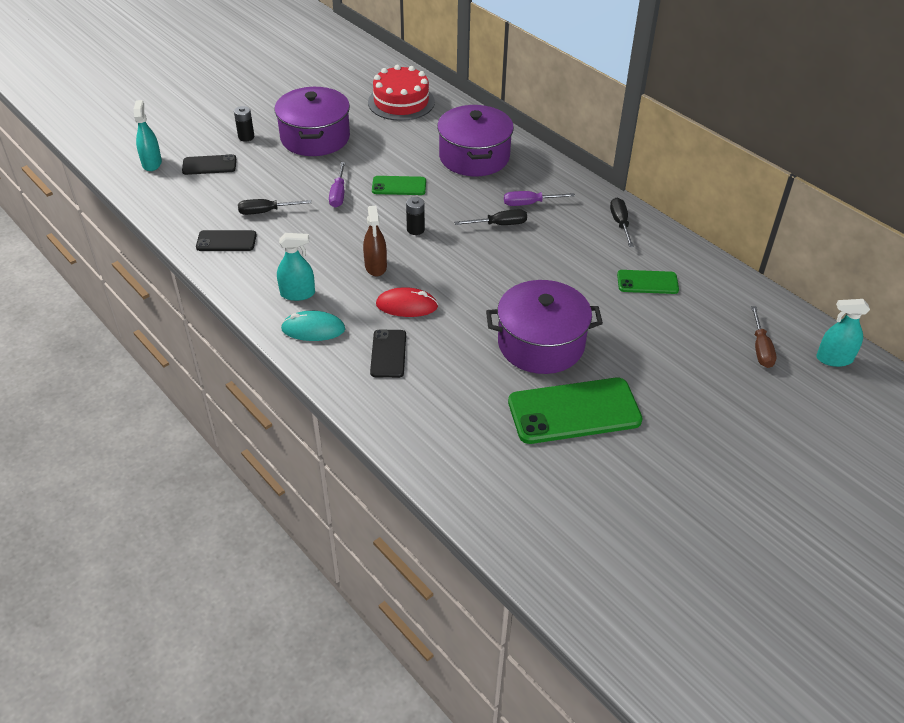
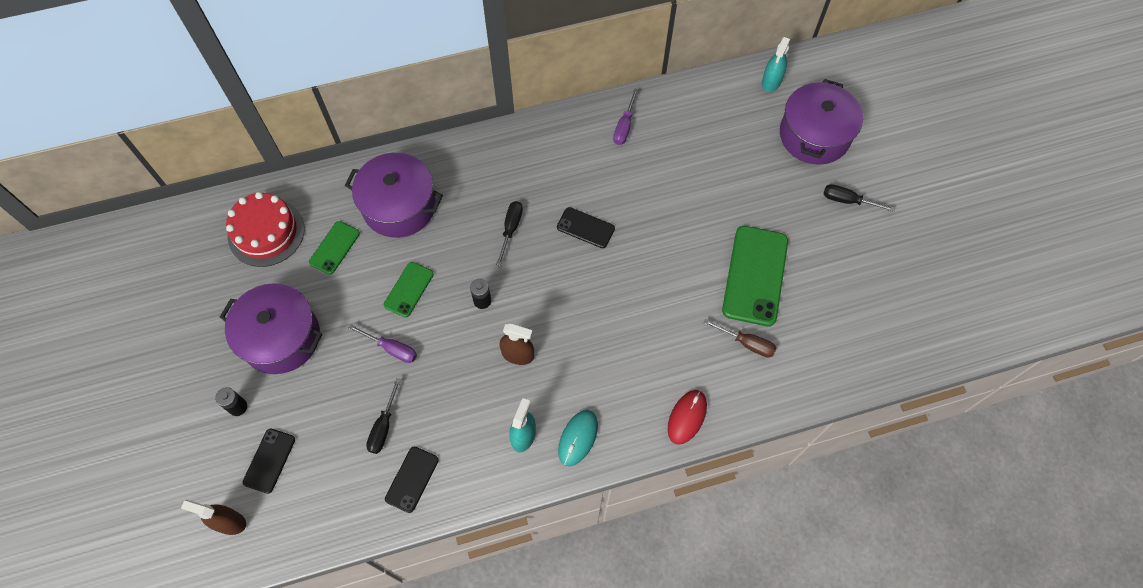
camera: 65 degrees left, 20 degrees up
(152, 163) = (229, 522): turquoise spray bottle -> brown spray bottle
(388, 354) = (636, 386): black phone -> black phone (585, 228)
(407, 306) = (582, 348): red mouse -> red mouse (687, 417)
(529, 203) = (494, 192): purple screwdriver -> purple screwdriver (624, 126)
(541, 344) = (674, 265): purple pot -> purple pot (814, 135)
(620, 223) = (556, 137): black screwdriver -> black screwdriver (847, 201)
(647, 282) = (638, 155): green phone -> green phone (334, 248)
(760, 348) = (742, 120): brown screwdriver -> brown screwdriver (747, 343)

